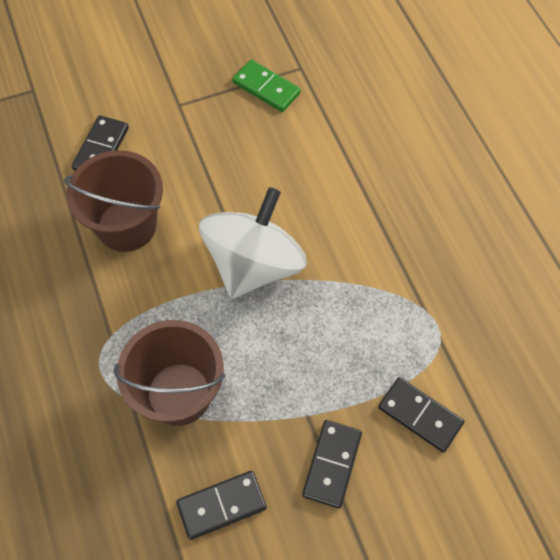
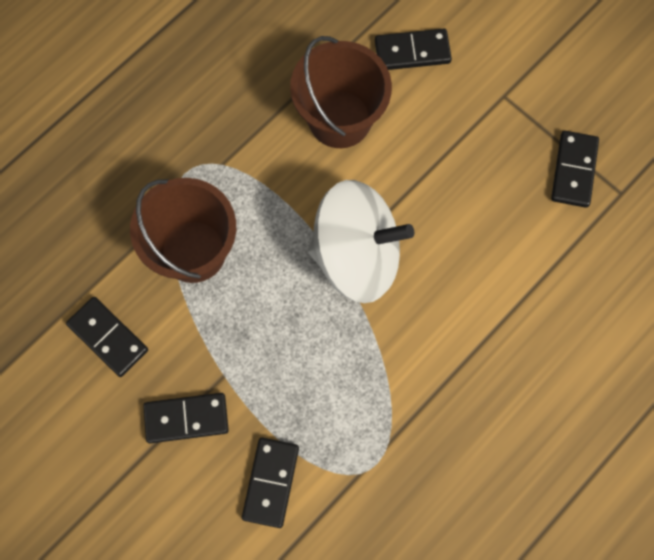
camera: 65 degrees right, 10 degrees up
(266, 88) = (574, 170): green domino -> black domino

